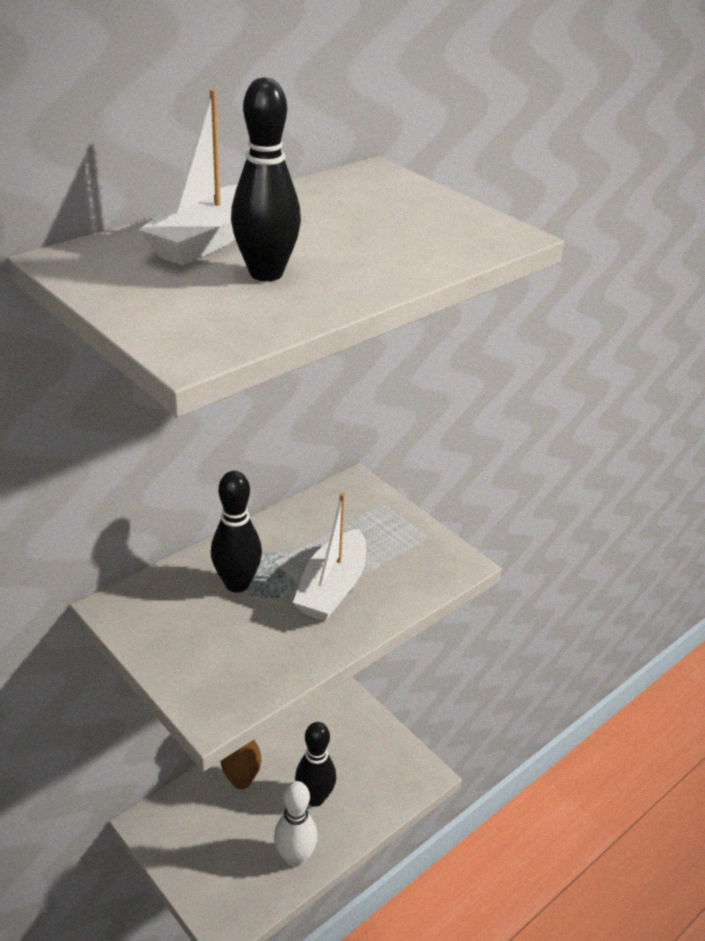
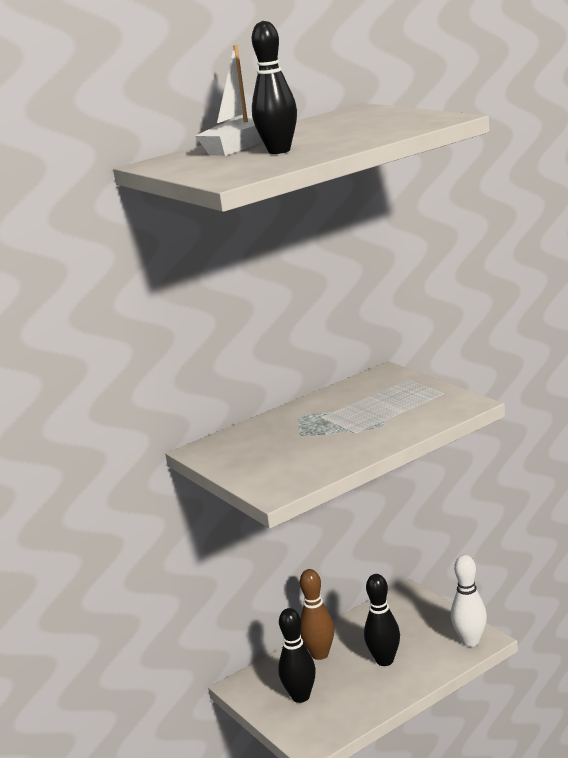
camera: 10 degrees right, 15 degrees down
(237, 583) = (291, 430): black bowling pin -> black bowling pin (300, 696)
(295, 857) = (369, 699): white bowling pin -> white bowling pin (470, 641)
(332, 588) = (366, 425): white boat -> none

